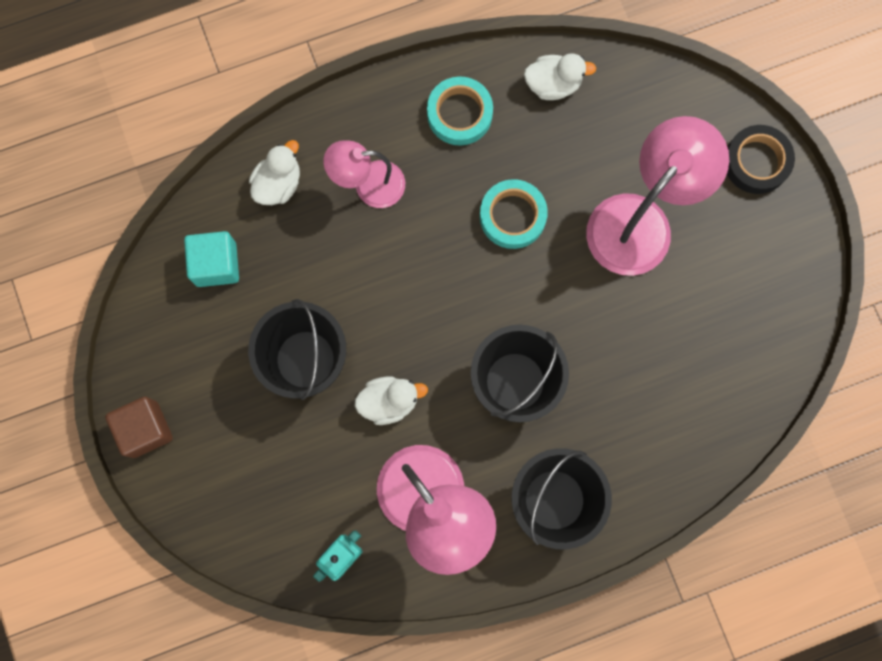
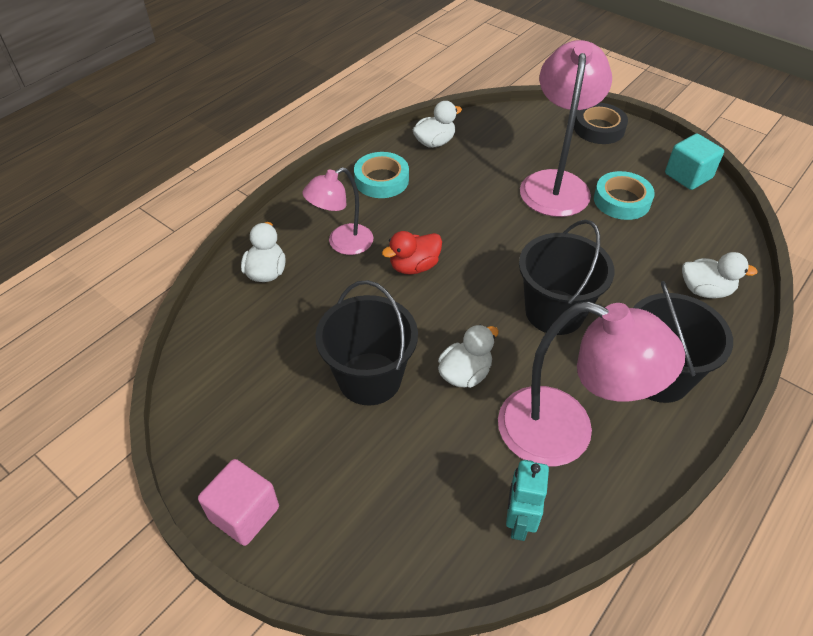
camera: 30 degrees left, 30 degrees down
(145, 429) = (244, 513): brown cube -> pink cube
(216, 264) = (243, 347): turquoise cube -> turquoise cube (688, 176)
(420, 254) = (414, 266): none -> red duck
(512, 216) = (465, 217): turquoise tape -> turquoise tape (621, 200)
(677, 439) = (705, 290): none -> white duck

